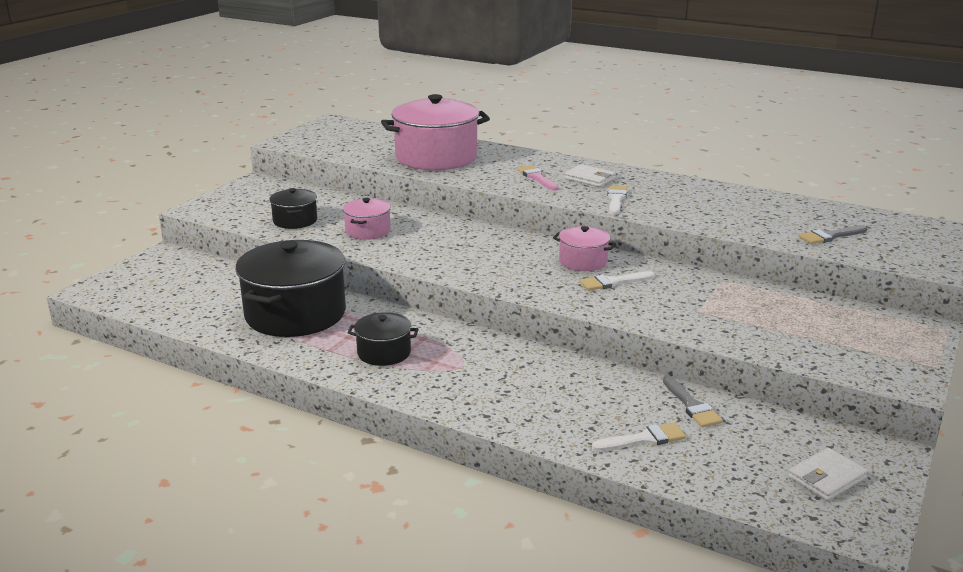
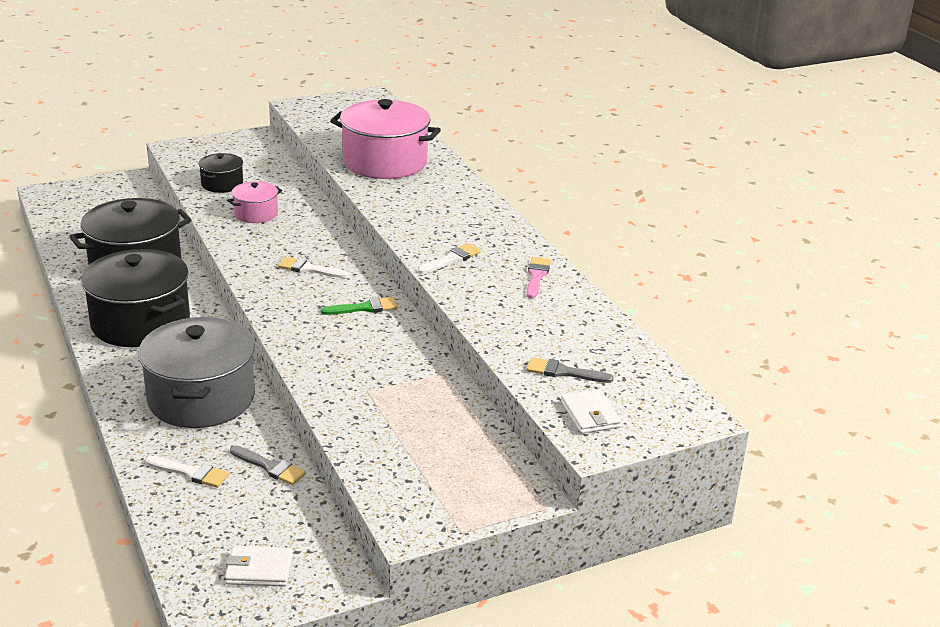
camera: 35 degrees right, 5 degrees up
(384, 353) = (140, 322): black pot -> black pot, size x2.01
(537, 178) = (428, 212): pink brush -> pink brush (536, 276)
(545, 384) = (201, 398): none -> grey pot
(583, 261) = (364, 308): pink pot -> green brush
(590, 178) = (471, 230): white wallet -> white wallet (590, 415)
(613, 282) = (352, 336): white brush -> white brush (309, 269)
(691, 405) = (270, 467): grey brush -> grey brush turned 75 degrees counterclockwise

